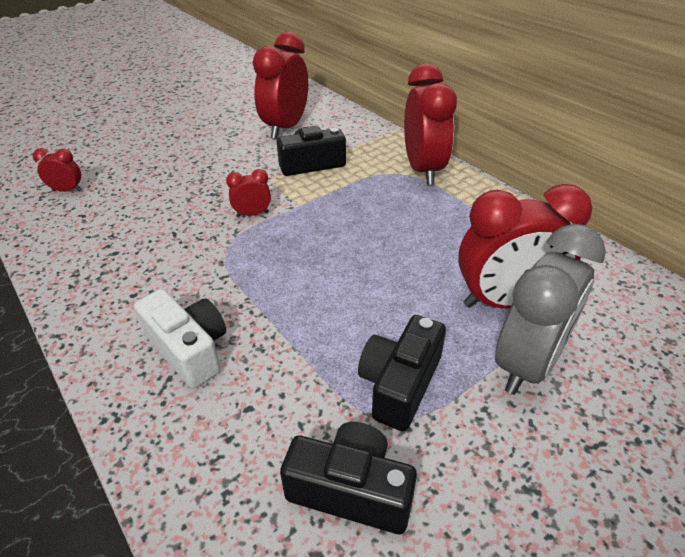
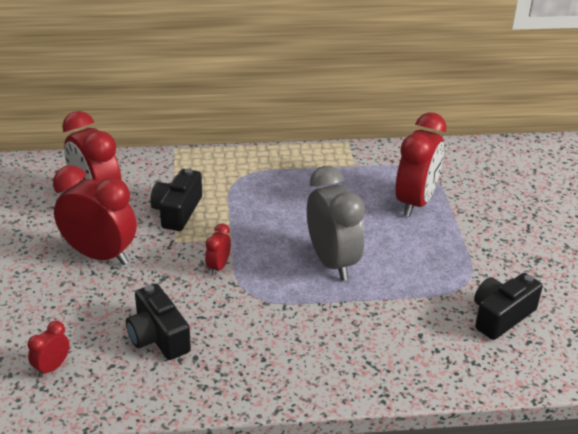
camera: 60 degrees left, 5 degrees down
(189, 349) = (349, 345): white camera -> none
(400, 384) = (446, 270): black camera -> black camera (158, 337)
(423, 170) = (248, 164): red clock -> red clock (100, 255)
(528, 363) = (466, 219): grey clock -> grey clock (332, 262)

